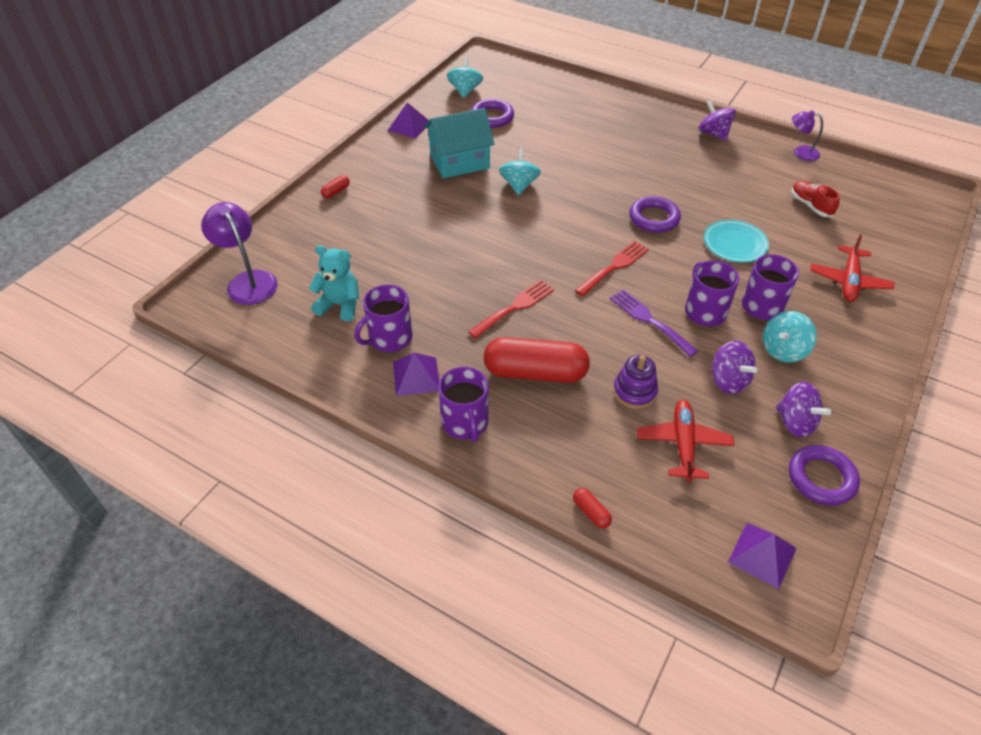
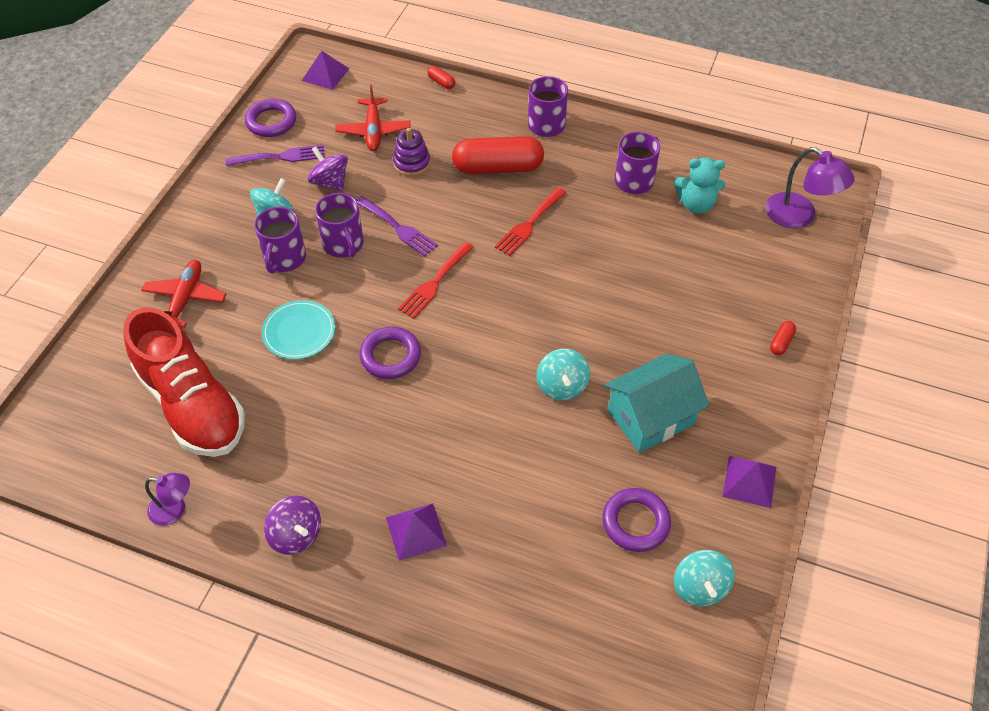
camera: 170 degrees right, 5 degrees up
(416, 376) = (598, 152): purple pyramid -> purple pyramid (416, 531)
(795, 422) = (280, 157): purple spinning top -> purple fork
(810, 205) = (192, 405): red shoe -> red shoe, size x2.41

